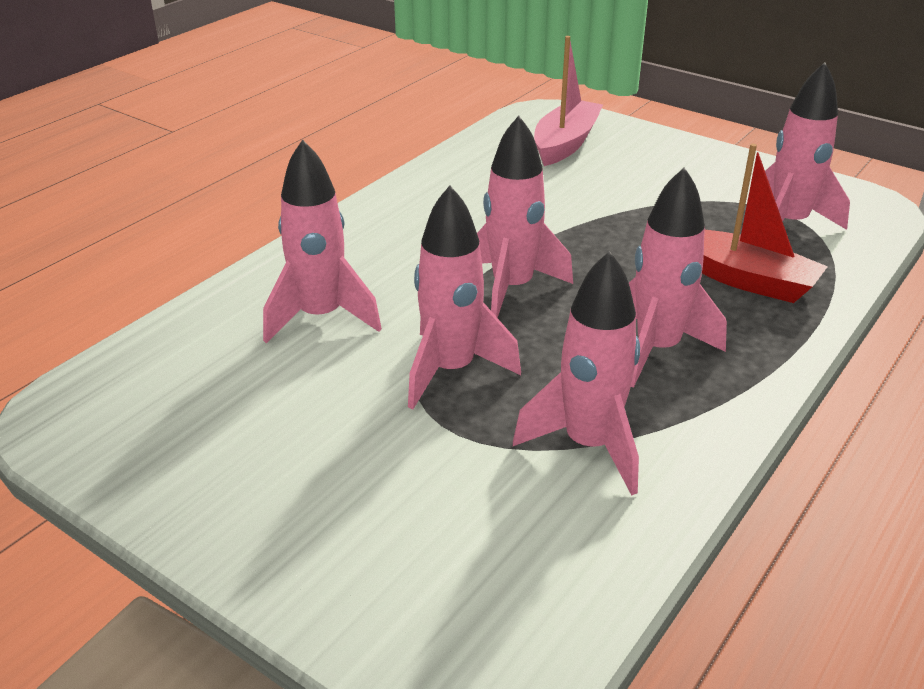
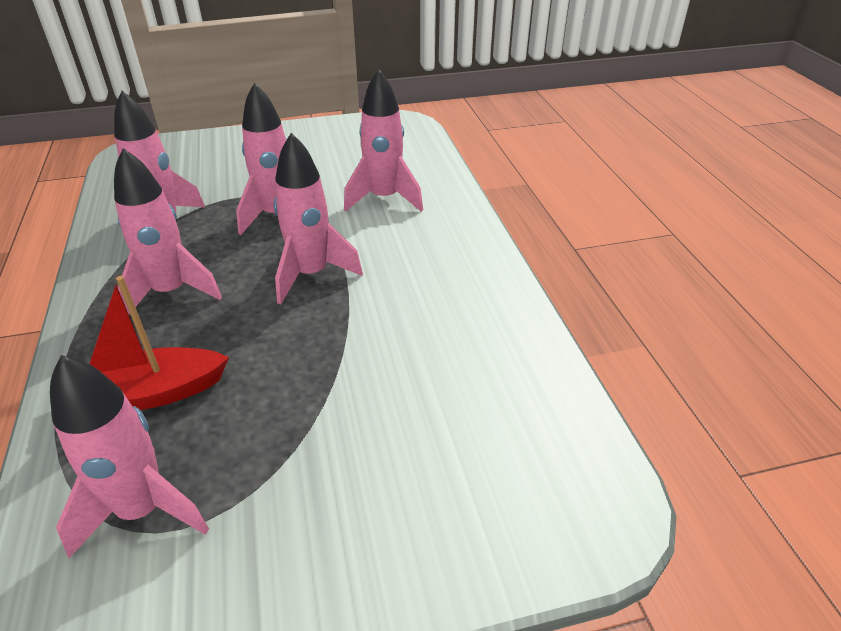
camera: 130 degrees right, 5 degrees up
(565, 144) = (499, 465): pink boat -> none

